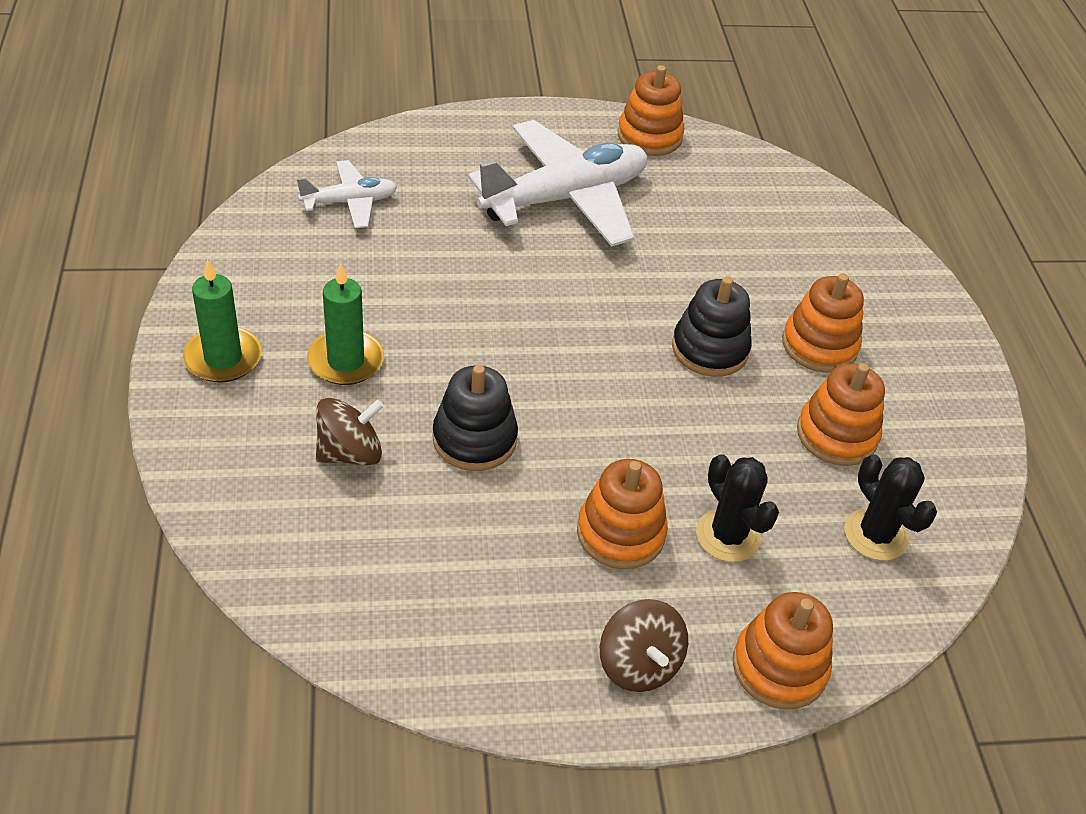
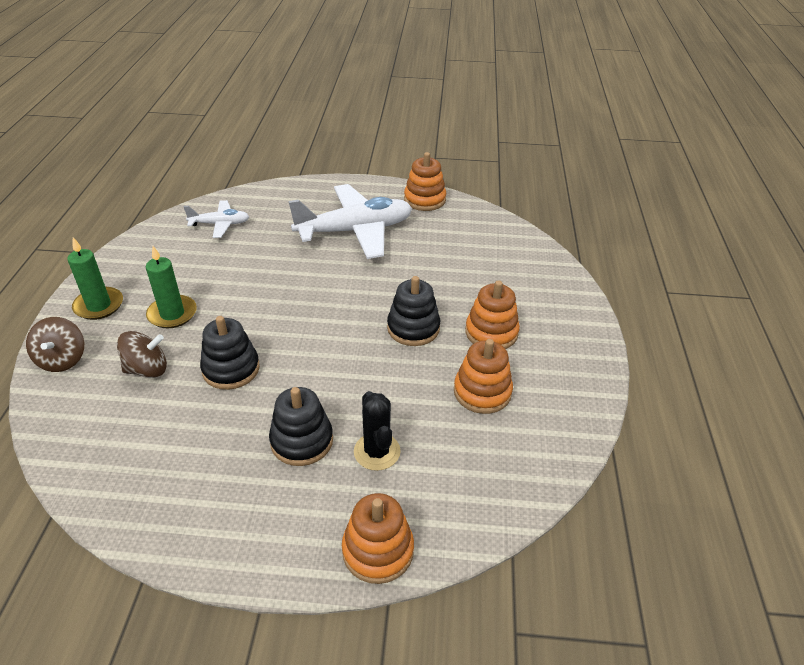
camera: 15 degrees right, 5 degrees down
(620, 533) = (302, 441): orange stacking toy -> black stacking toy
(638, 664) = (275, 534): brown spinning top -> brown spinning top (62, 359)
(875, 535) = (486, 464): black cactus -> none

